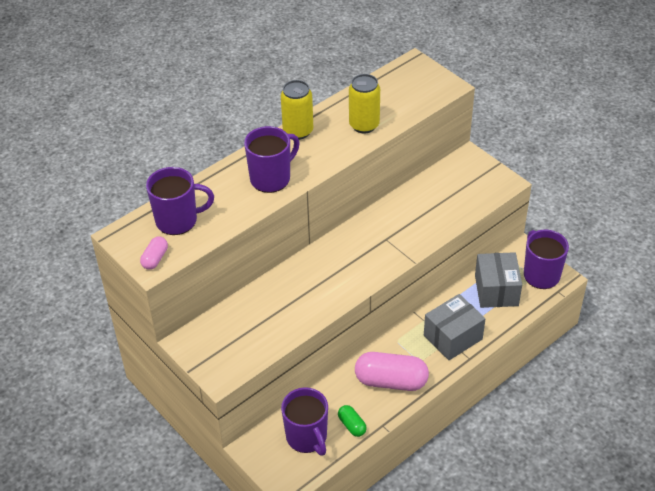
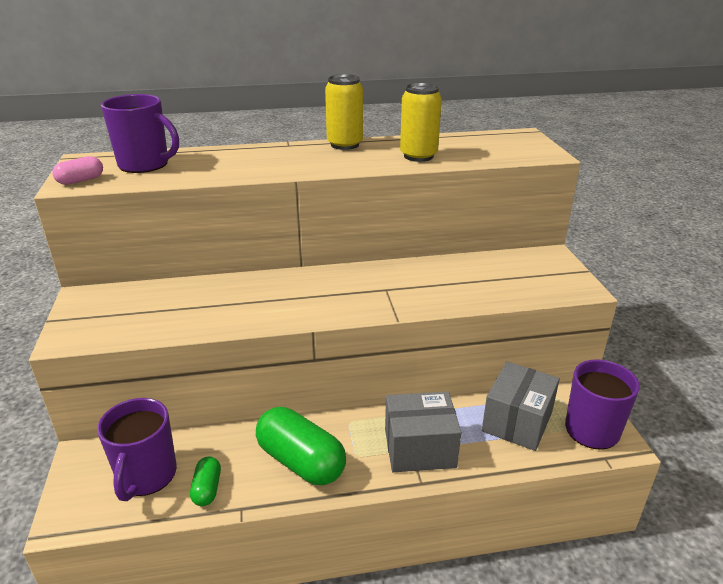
camera: 30 degrees right, 15 degrees down
(271, 178) = (273, 163): purple mug -> none
(391, 381) = (301, 461): pink capsule -> green capsule

